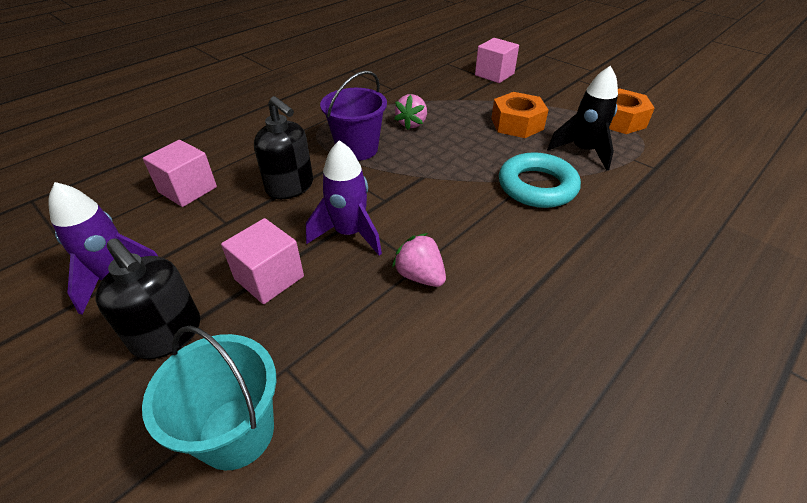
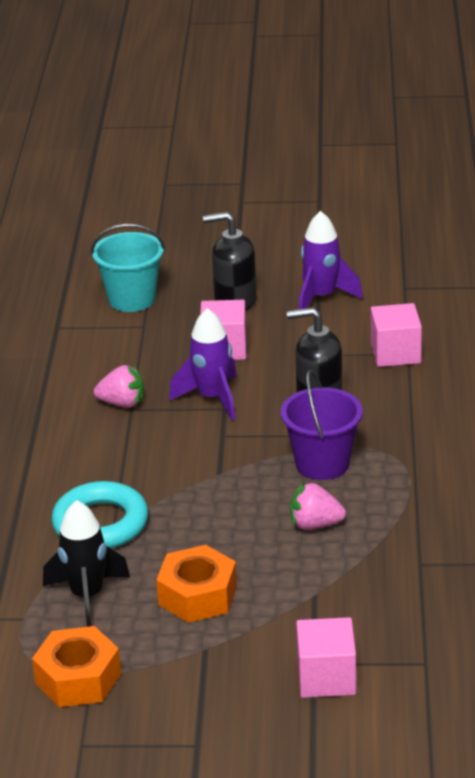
camera: 140 degrees right, 10 degrees down
(411, 124) = (315, 524): pink strawberry -> pink strawberry turned 60 degrees counterclockwise

